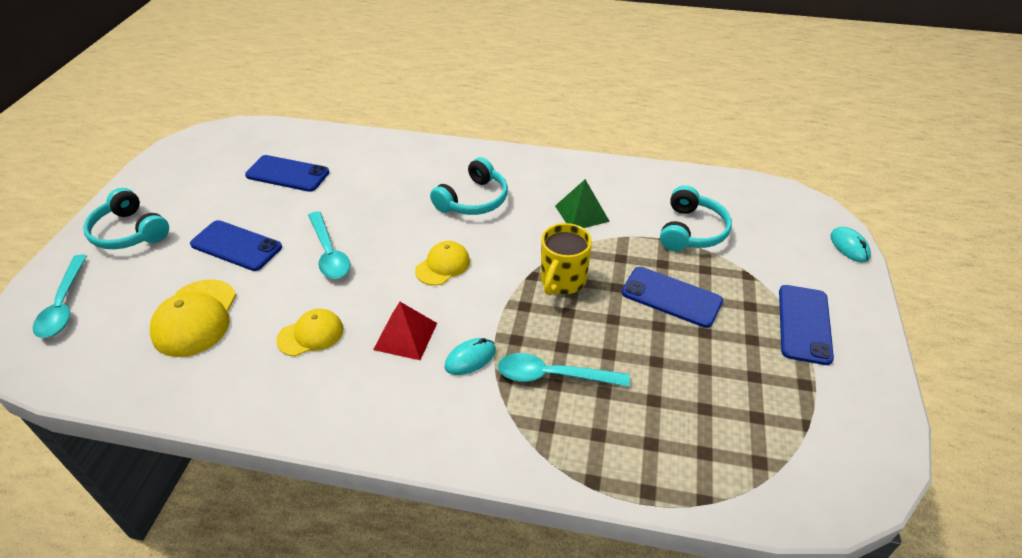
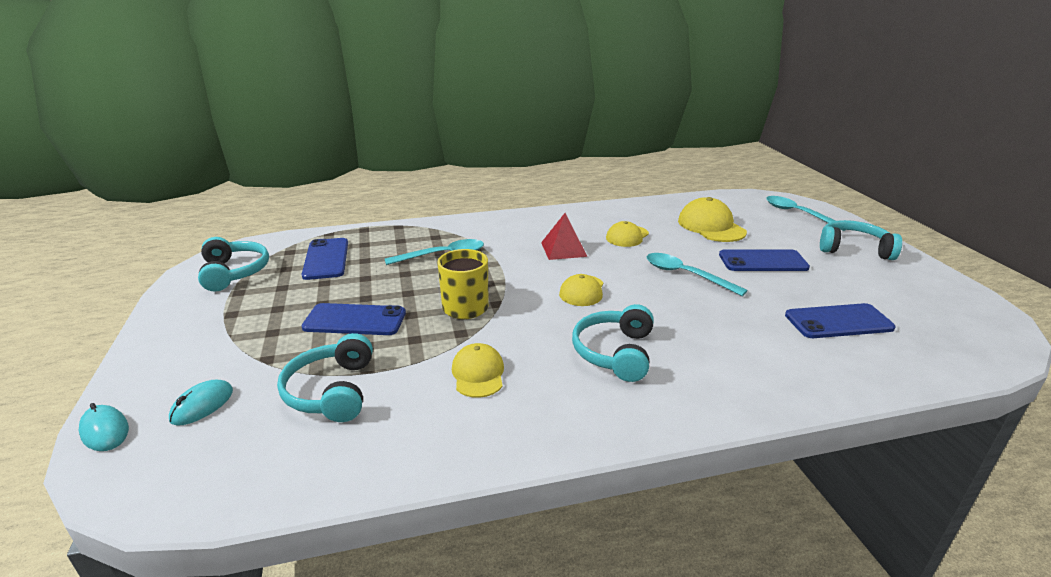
camera: 155 degrees right, 15 degrees down
(470, 358) = (507, 250): turquoise mouse -> turquoise mouse (202, 405)
(582, 213) = (478, 373): green pyramid -> yellow cap
(804, 324) = (218, 331): blue phone -> blue phone (326, 259)
(825, 432) = (234, 272): none -> turquoise headphones

